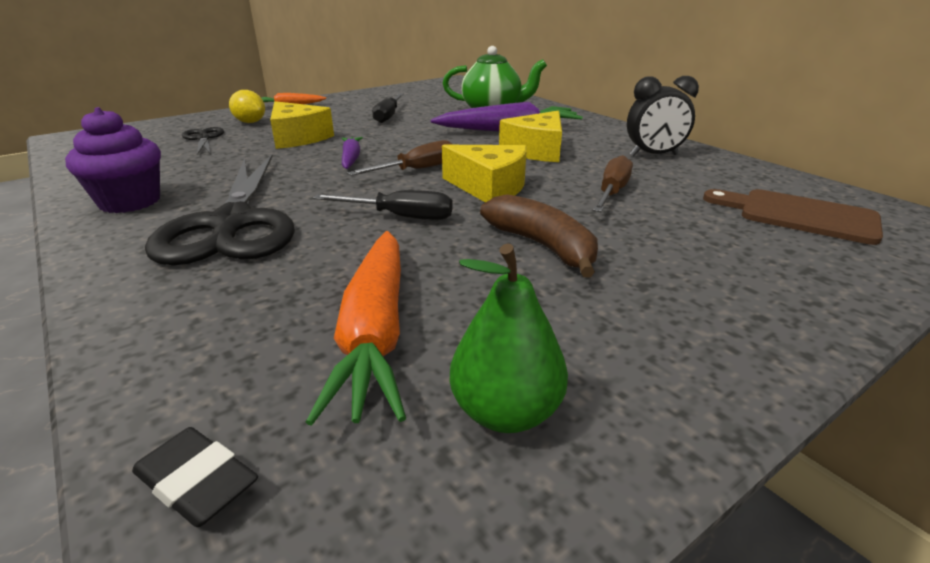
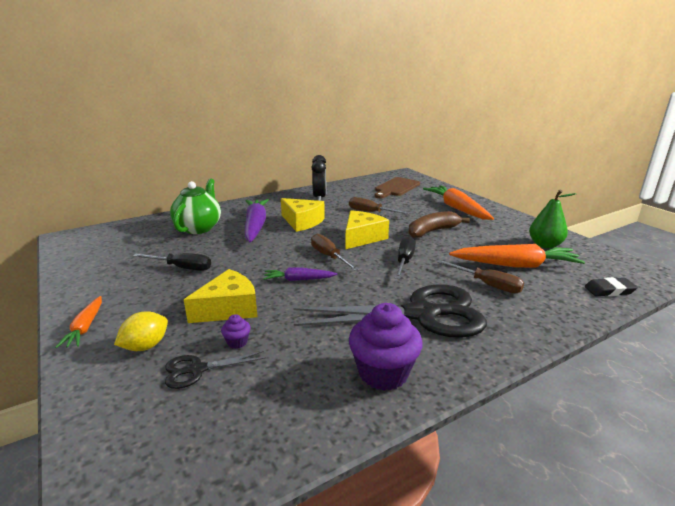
camera: 85 degrees left, 5 degrees down
(197, 482) = (609, 290): black eraser -> black eraser turned 45 degrees clockwise
(235, 146) = (237, 342): none -> purple cupcake
(297, 285) = (487, 284): none -> brown screwdriver
(718, 286) = (457, 208): none -> orange carrot

